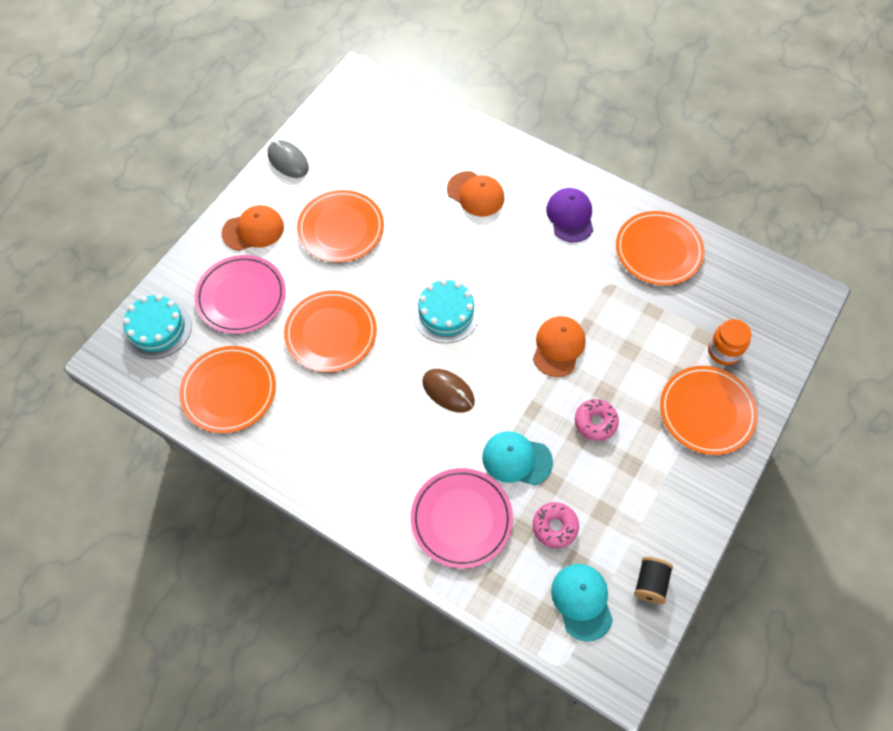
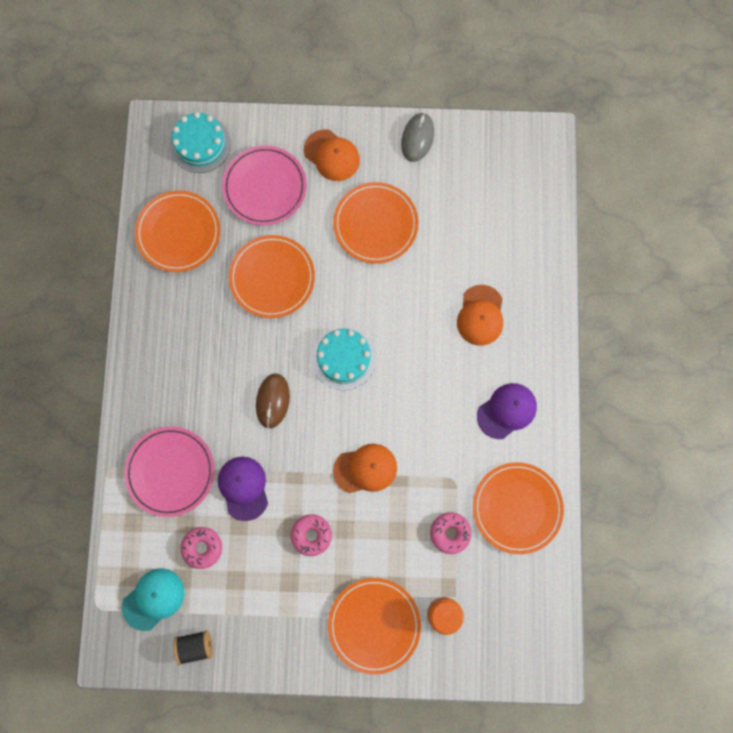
camera: 60 degrees right, 15 degrees up
(516, 459) = (243, 488): turquoise cap -> purple cap
(653, 310) = (450, 533): none -> pink donut

